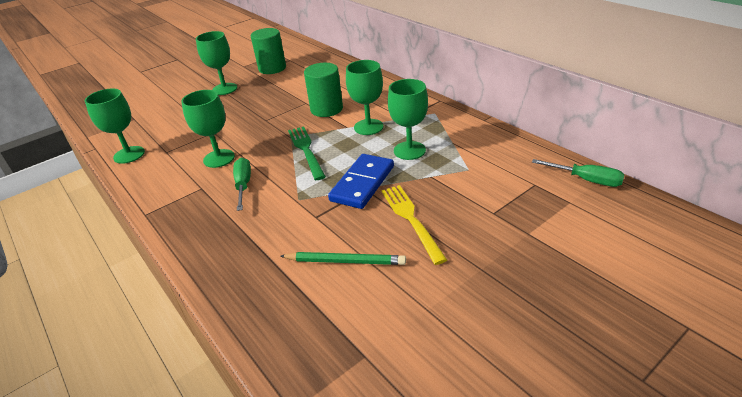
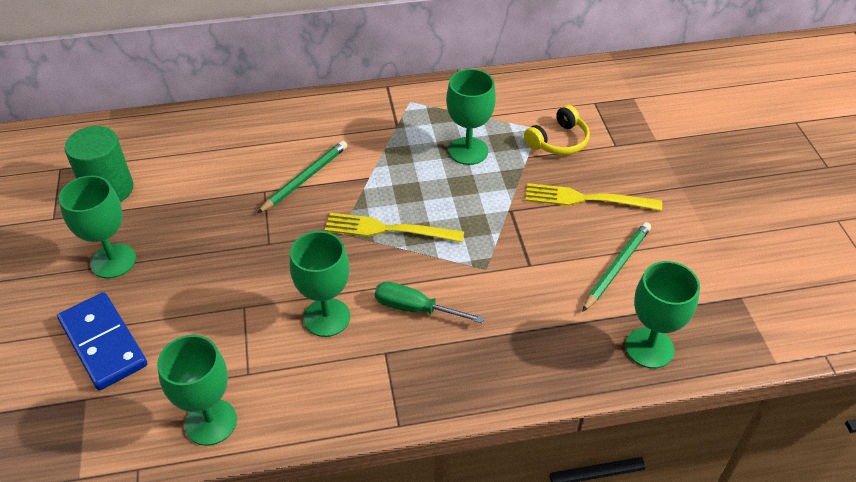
camera: 65 degrees left, 10 degrees up
(306, 150) = (387, 229): green fork -> yellow fork
(326, 109) = (305, 178): green cylinder -> green pencil
(362, 183) = (499, 209): blue domino -> blue domino (103, 343)
(368, 127) = (388, 161): green goblet -> green goblet (649, 348)
(464, 183) = (558, 141): none -> yellow headphones
(587, 180) = (612, 73): green screwdriver -> none

